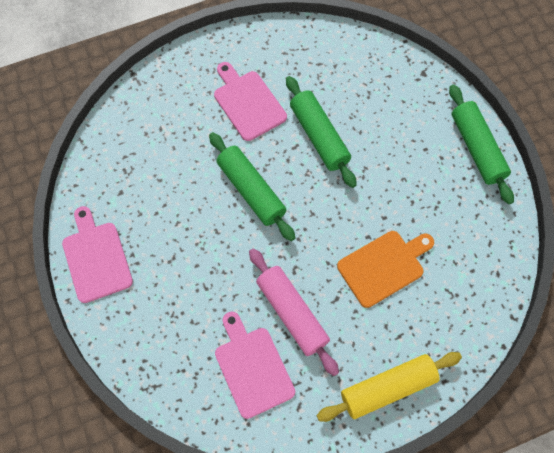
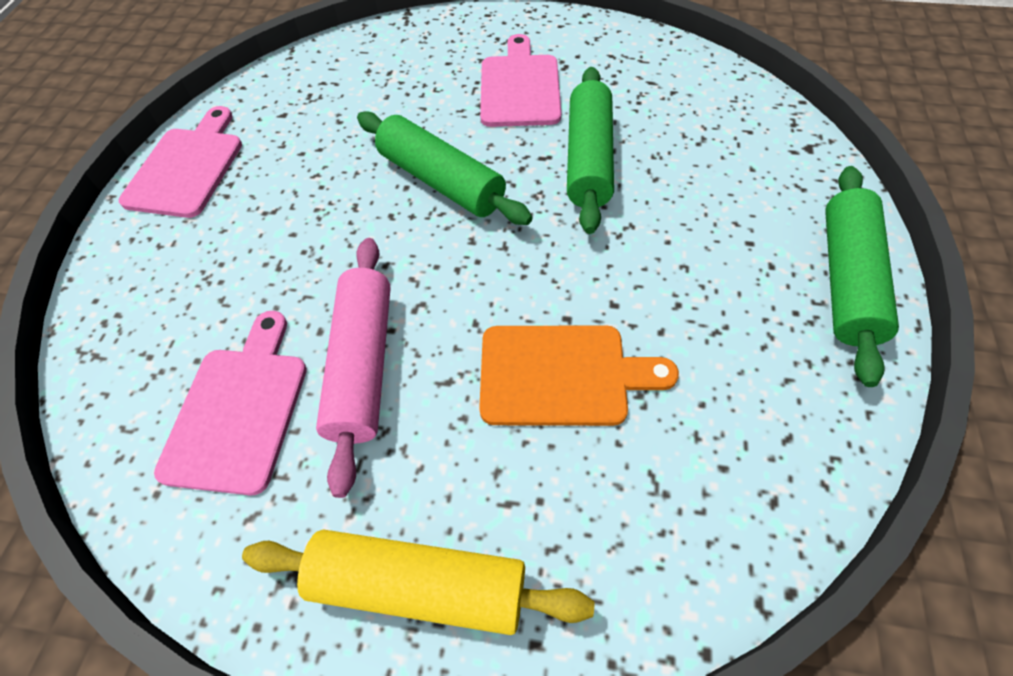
camera: 35 degrees right, 10 degrees down
(251, 190) = (441, 181): green rolling pin -> green rolling pin turned 45 degrees counterclockwise

